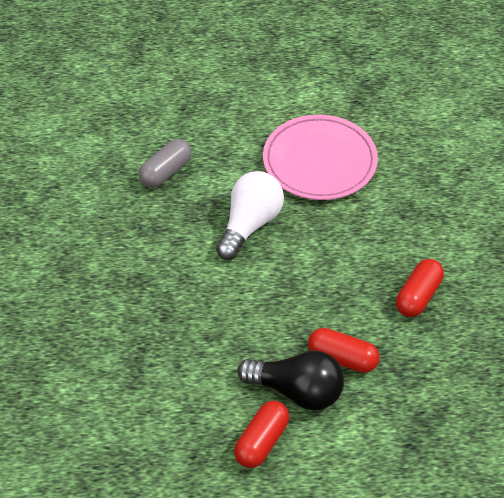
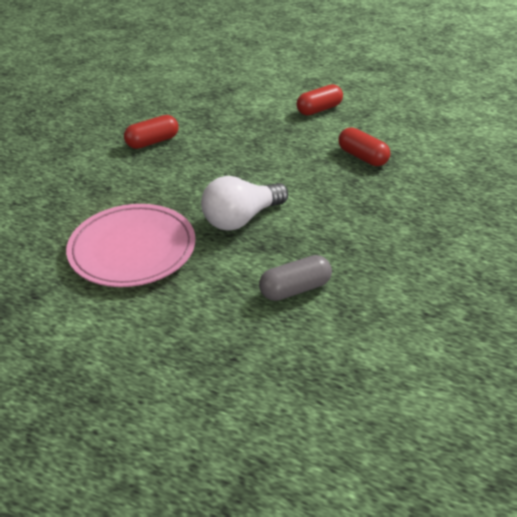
camera: 155 degrees left, 10 degrees down
(297, 391) = (280, 122): black light bulb -> none
(342, 358) = (236, 128): red capsule -> red capsule (362, 157)

